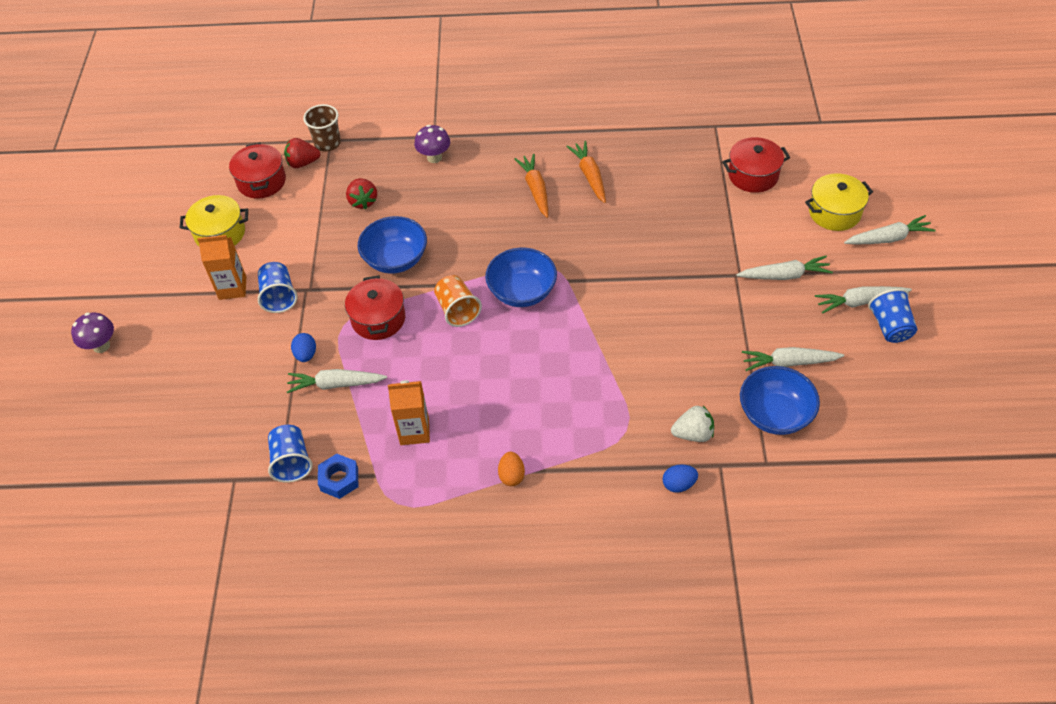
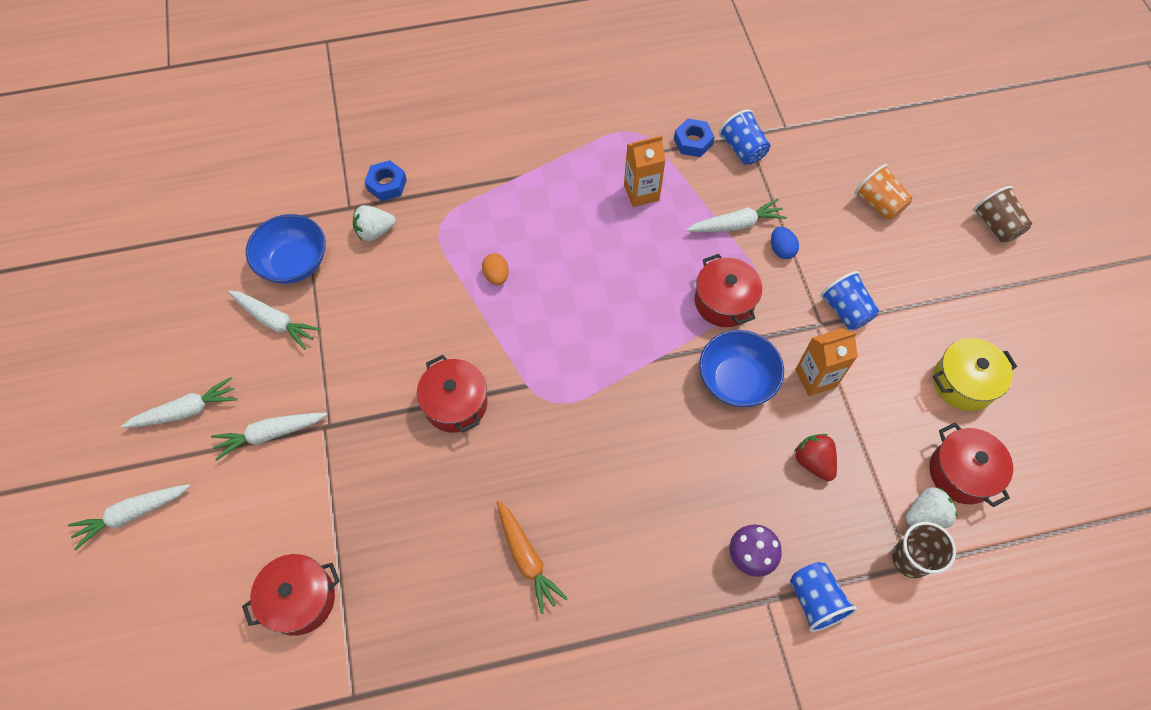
camera: 165 degrees right, 10 degrees up
(101, 346) = (996, 225): purple mushroom -> brown cup
(232, 288) = (903, 312): orange carton -> orange carton (815, 378)
(303, 163) = (925, 515): red strawberry -> white strawberry
(457, 310) = (641, 326): orange cup -> orange cup (878, 204)
(511, 475) = (539, 169): orange egg -> orange egg (496, 276)
(522, 292) = (576, 361): blue bowl -> none
(535, 190) = (595, 520): orange carrot -> none
(629, 275) = (455, 403): none -> red pot
(678, 484) = (387, 184): blue egg -> blue nut
(789, 363) = (275, 321): white carrot -> white carrot turned 45 degrees clockwise
(834, 212) = (195, 547): yellow pot -> none
(890, 327) = (158, 383): blue cup -> blue cup (815, 600)

